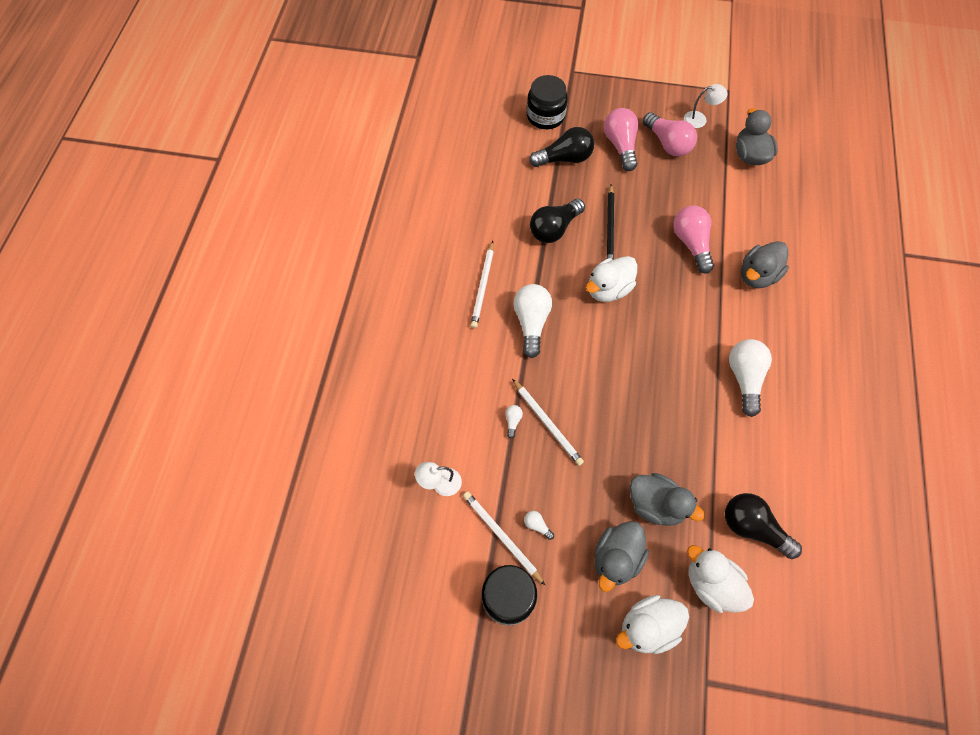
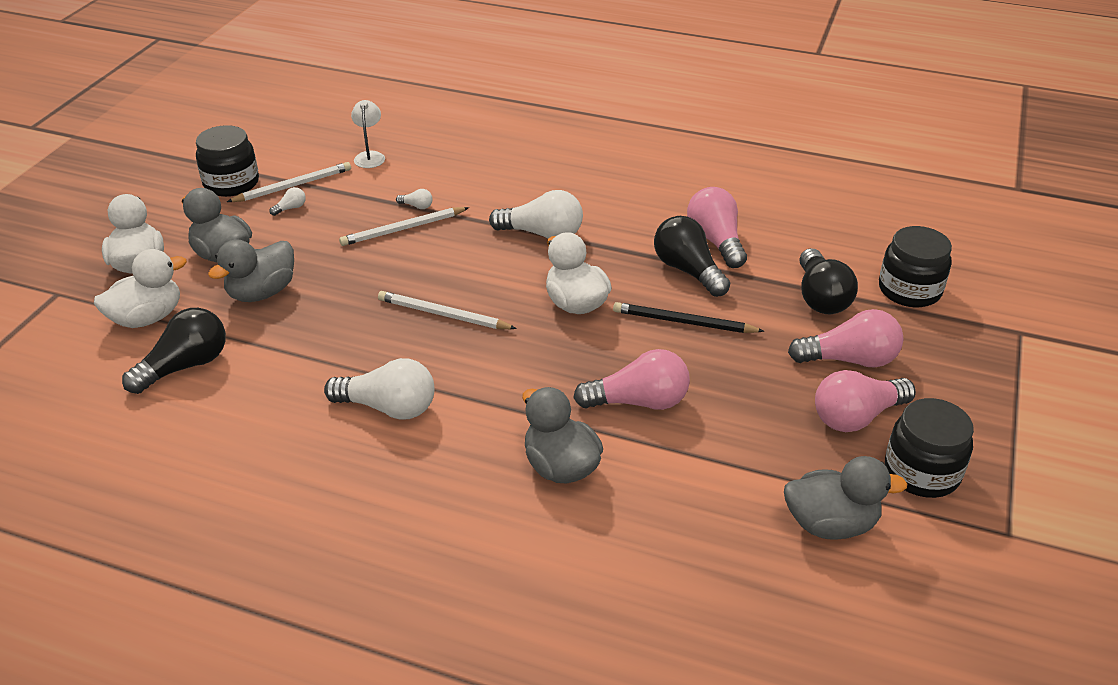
camera: 100 degrees right, 25 degrees down
(483, 286) = (606, 204): white pencil -> white pencil (443, 315)
(516, 215) = (716, 241): none -> pink light bulb
(700, 119) = (921, 472): white lamp -> black jar

